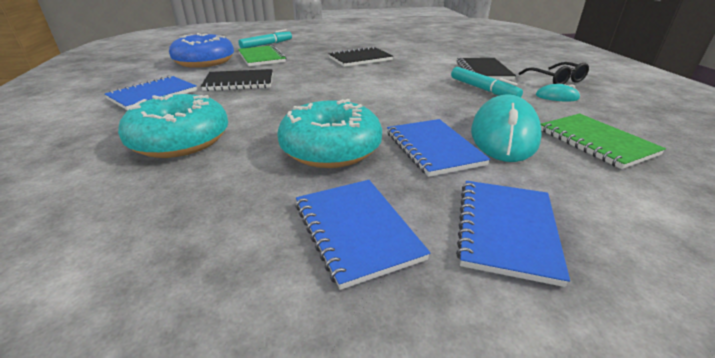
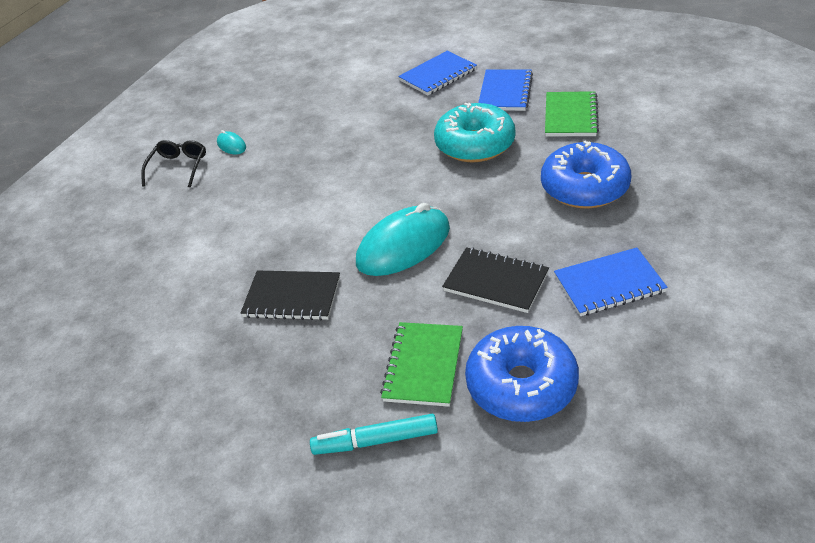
camera: 140 degrees left, 10 degrees up
(180, 140) = (584, 187): turquoise donut -> blue donut
(433, 148) = (408, 125): blue notebook -> none
(483, 71) = (207, 208): black notebook -> none
(483, 89) = (267, 175): turquoise marker -> none
(504, 135) = (346, 122): turquoise mouse -> turquoise mouse (403, 246)
(596, 142) = (302, 100): green notebook -> green notebook (570, 116)

